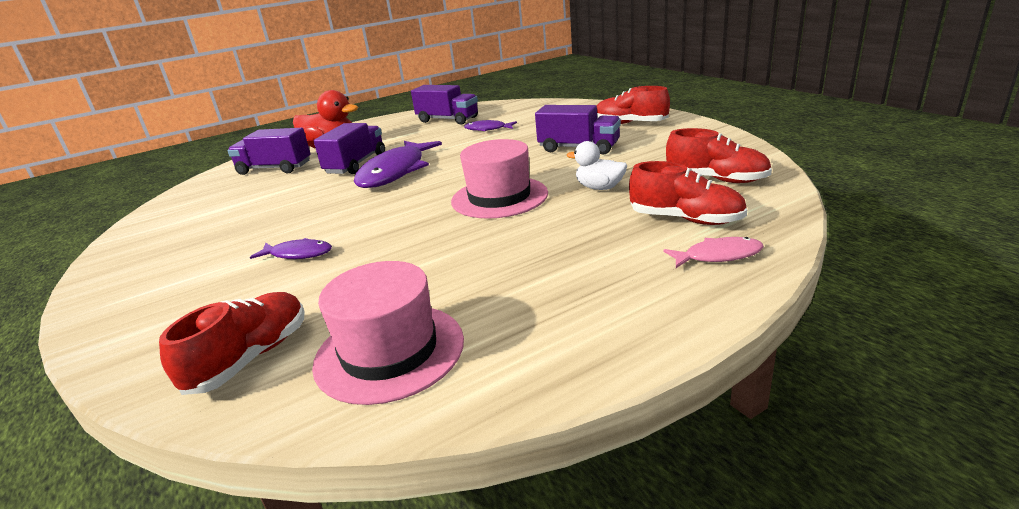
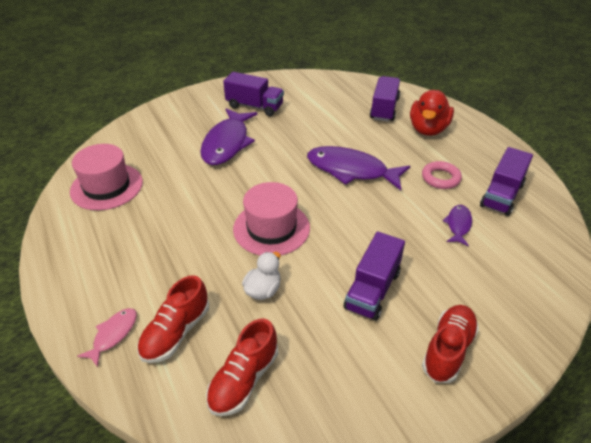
camera: 90 degrees right, 15 degrees up
(250, 358) = (130, 146): red shoe -> none
(298, 254) = (227, 143): purple fish -> purple fish, size x2.03
(356, 164) = (379, 147): purple truck -> purple truck (254, 106)
(419, 138) = (440, 178): none -> pink ring
(718, 256) = (113, 335): pink fish -> pink fish turned 150 degrees counterclockwise

